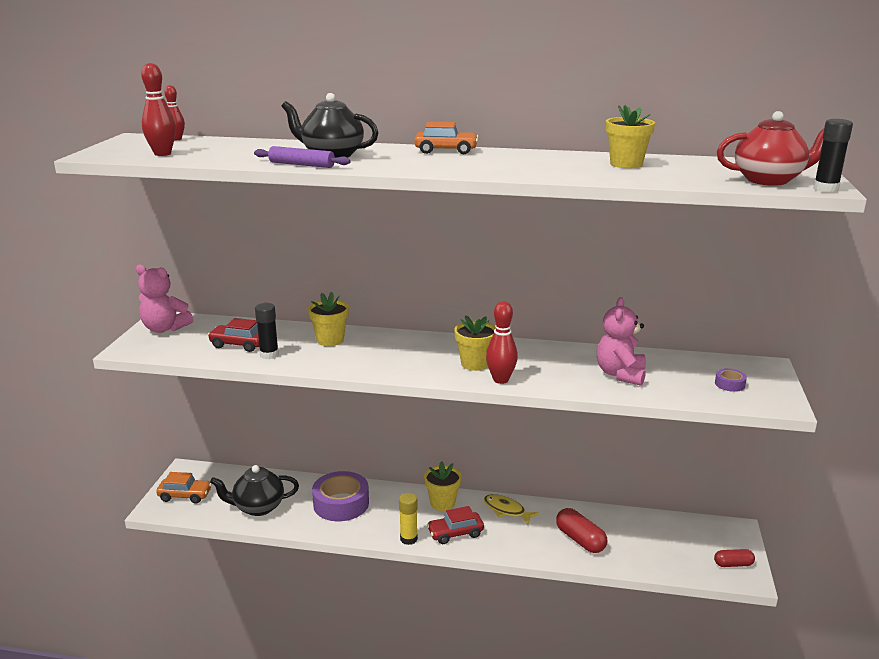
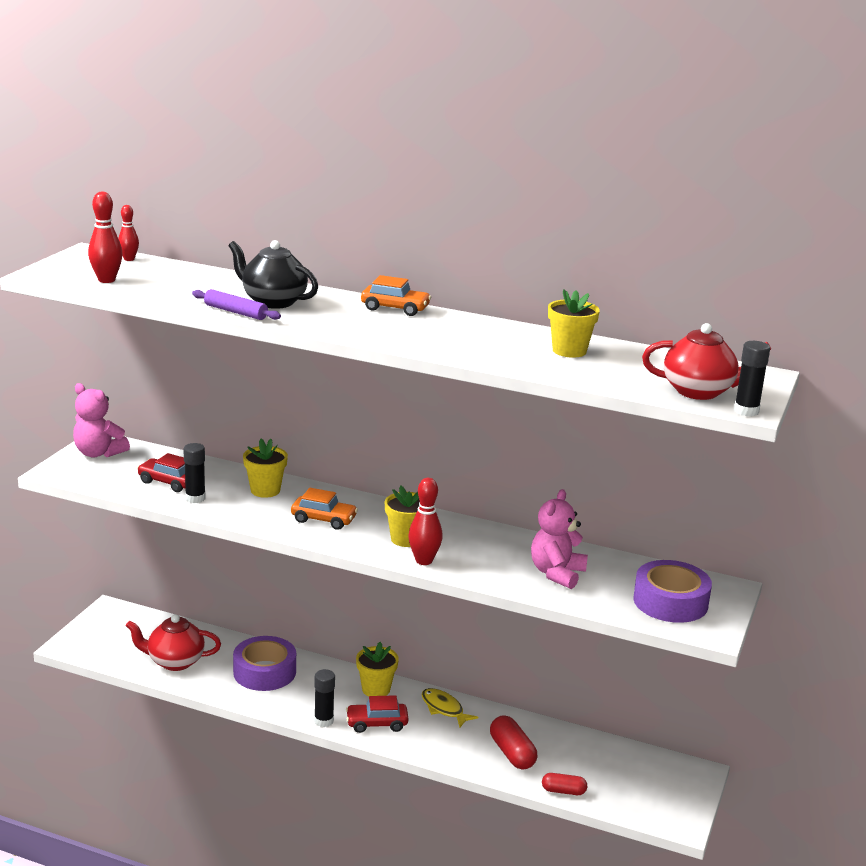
camera: 10 degrees right, 0 degrees up
(185, 496) = (102, 637): orange car -> orange car (323, 520)
(258, 507) = (174, 662): black teapot -> red teapot
(408, 539) = (324, 721): yellow glue stick -> black glue stick
(729, 384) = (670, 602): purple tape -> purple tape, size x2.30
(733, 564) = (672, 807): red capsule -> red capsule (563, 791)

